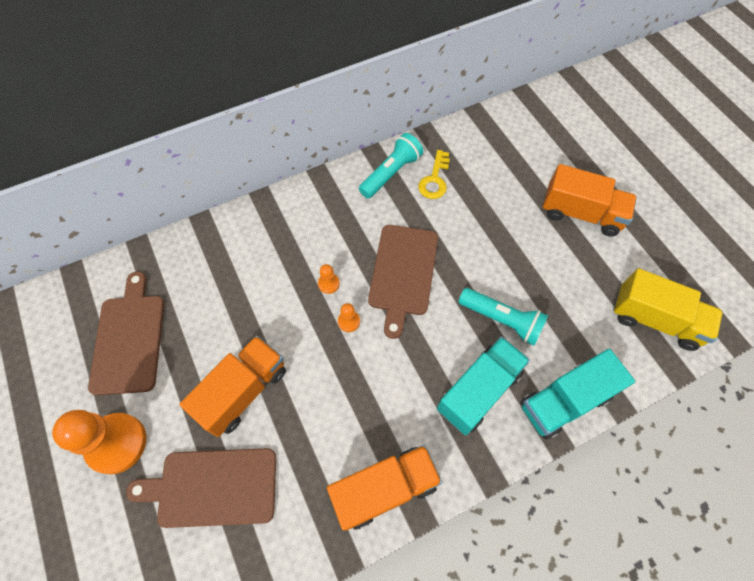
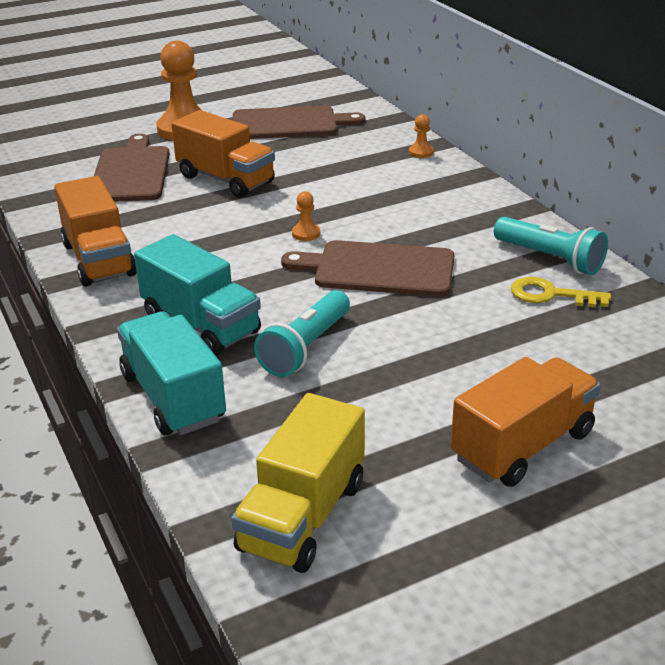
camera: 90 degrees right, 30 degrees down
(328, 284) = (358, 219): orange pawn -> orange pawn (421, 152)
(581, 213) = (523, 446): orange truck -> orange truck turned 150 degrees counterclockwise

